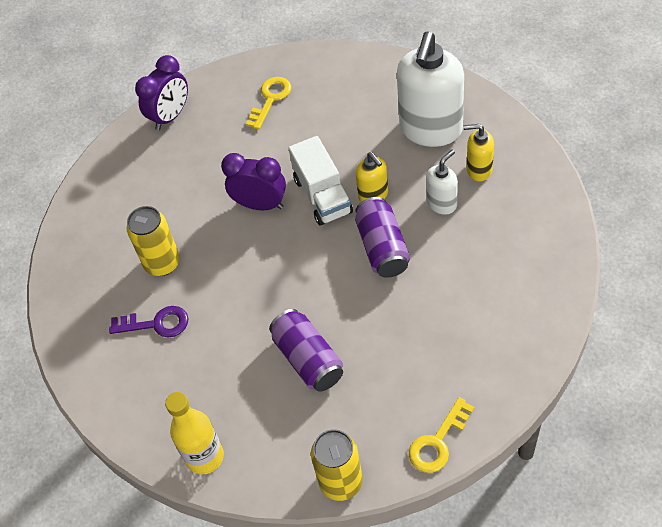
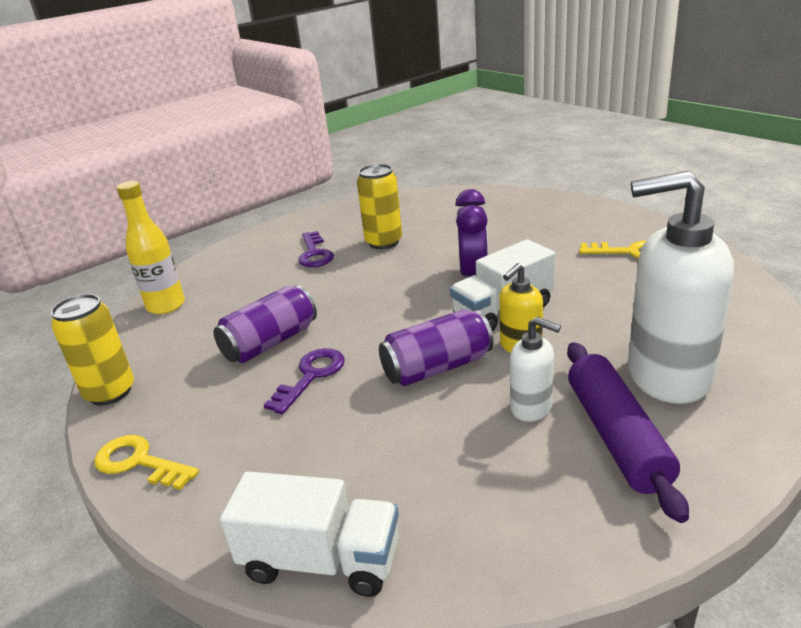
camera: 75 degrees right, 25 degrees down
(170, 116) = (567, 209): purple clock -> none
(367, 329) = (311, 376): none -> purple key
(479, 170) = (617, 436): yellow soap dispenser -> purple rolling pin
(546, 326) = (321, 561): none -> white truck

